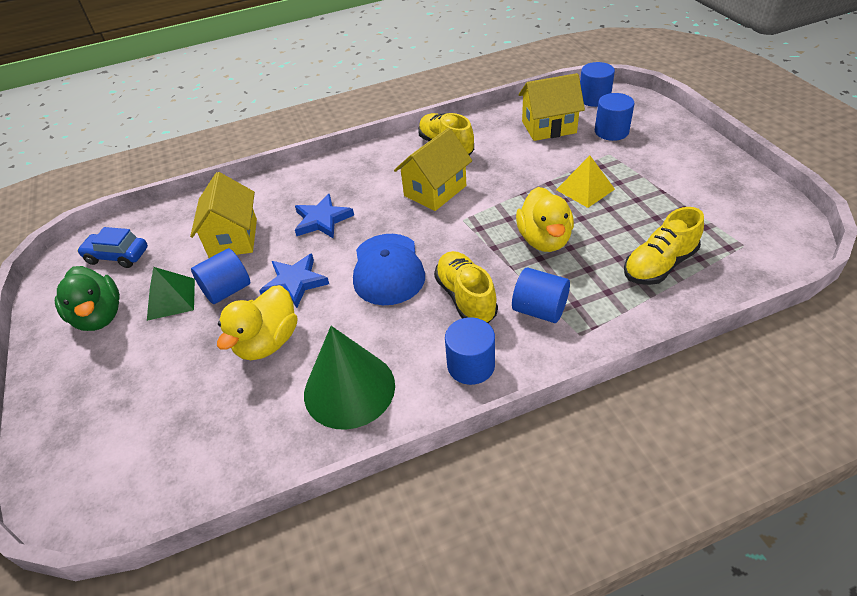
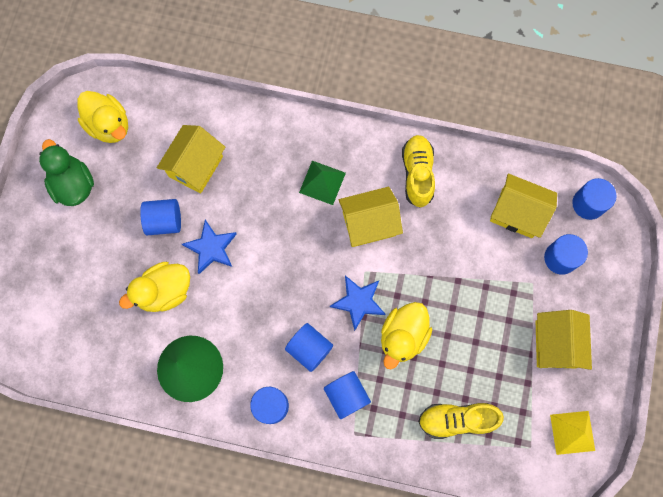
camera: 30 degrees right, 30 degrees up
(99, 316) = (73, 185): green duck -> green duck turned 150 degrees clockwise
(117, 256) = (109, 125): blue car -> yellow duck
(171, 299) = (125, 202): green pyramid -> green pyramid (322, 182)
(322, 220) = (267, 194): blue star -> blue star (358, 302)
(388, 269) = (279, 283): blue cap -> none
(465, 298) = (309, 349): yellow shoe -> blue cylinder
(585, 189) = (477, 308): yellow pyramid -> yellow pyramid (572, 432)
(672, 174) = (555, 344): none -> yellow house

